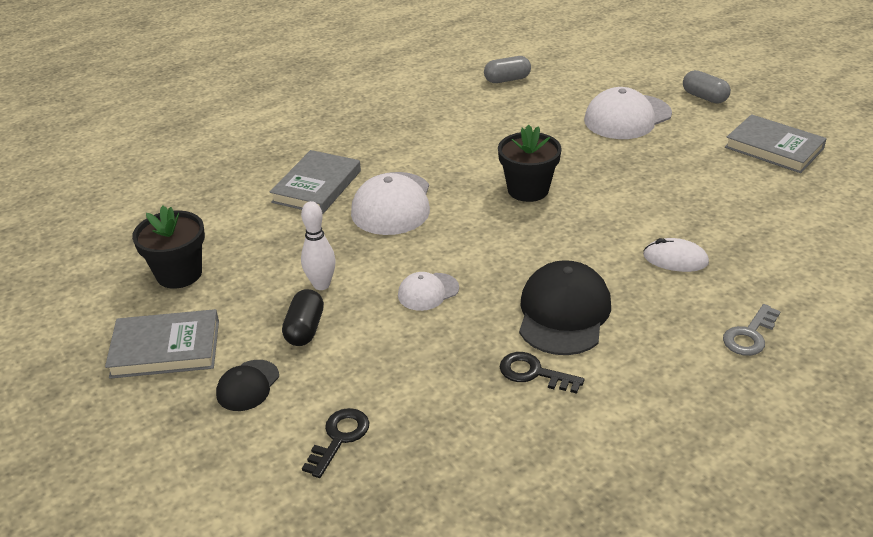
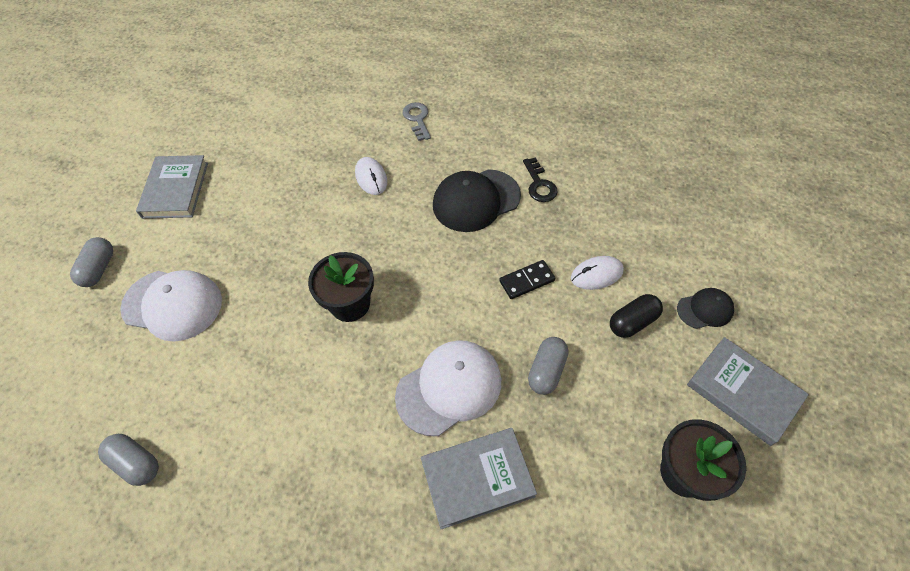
camera: 130 degrees left, 20 degrees up
(321, 285) = (586, 351): white bowling pin -> none
(338, 255) = (546, 371): none -> grey capsule
(339, 438) = (678, 233): black key -> none
(376, 340) = (596, 274): none -> white mouse
(428, 292) = (526, 281): white cap -> black domino
(749, 335) = (417, 119): grey key -> grey key turned 105 degrees counterclockwise

